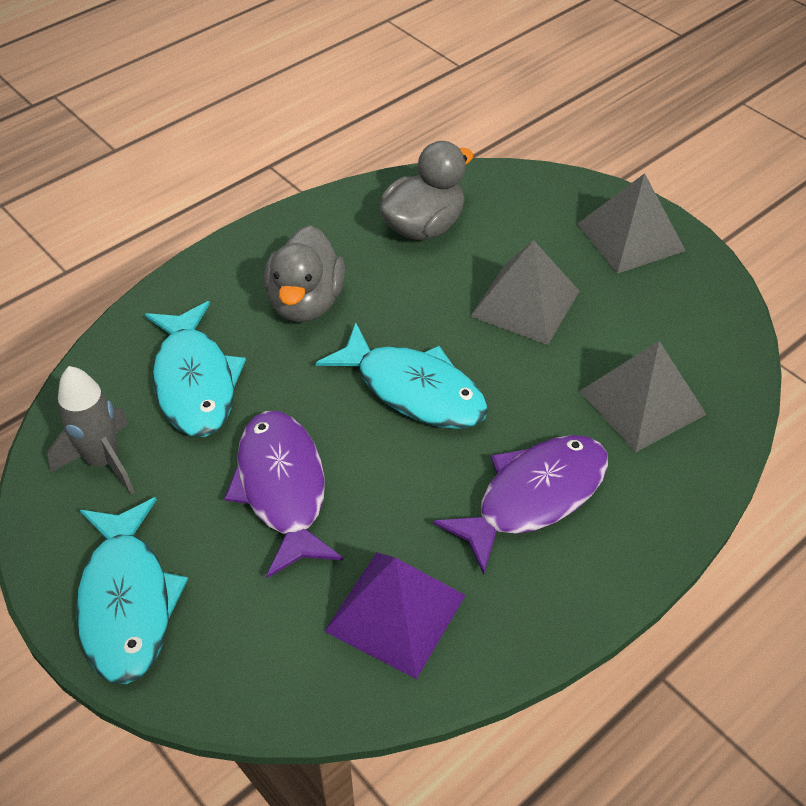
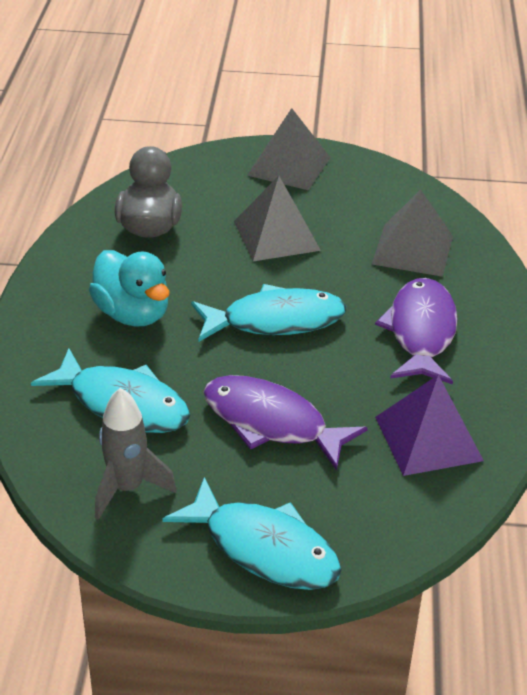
camera: 45 degrees left, 10 degrees down
(306, 302) = (132, 314): grey duck -> turquoise duck

